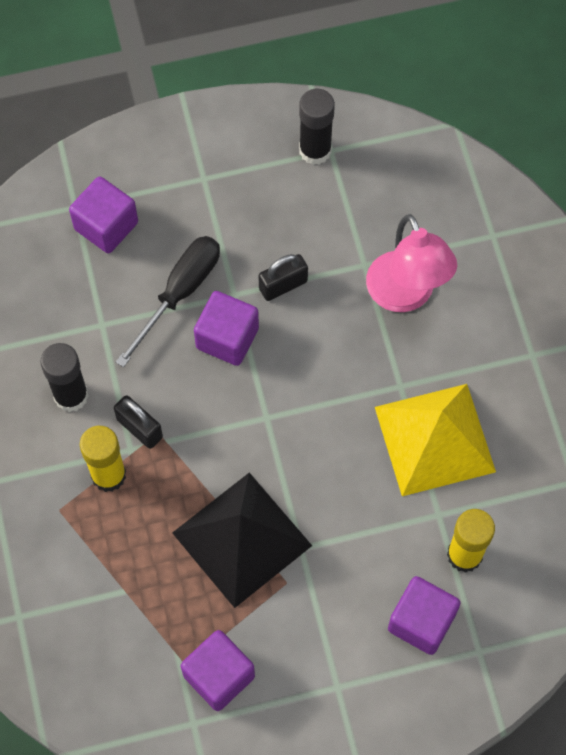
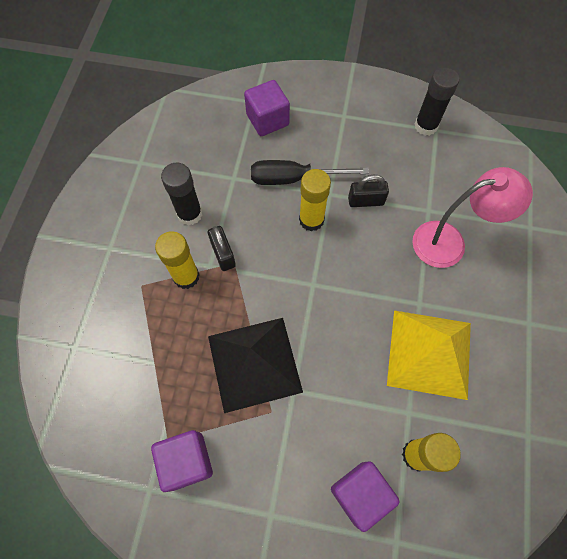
camera: 25 degrees right, 0 degrees up
(180, 293) = (294, 178): black screwdriver -> black screwdriver turned 150 degrees counterclockwise
(227, 338) = (311, 220): purple cube -> yellow glue stick
(405, 295) = (449, 242): pink lamp -> pink lamp turned 105 degrees counterclockwise

